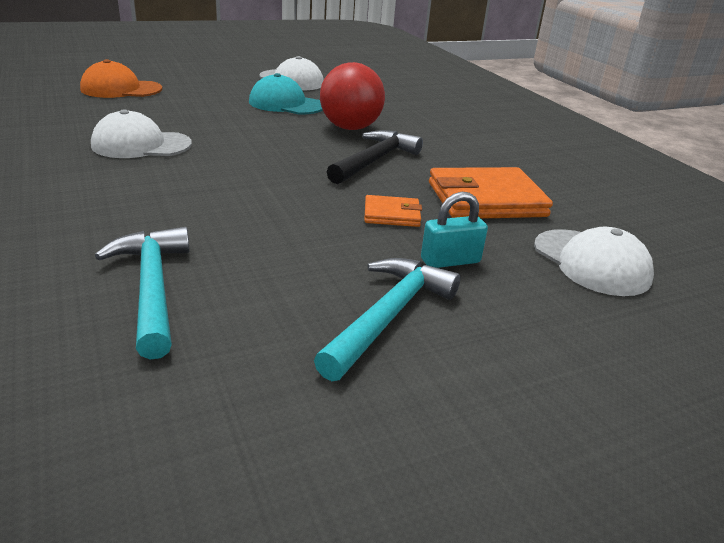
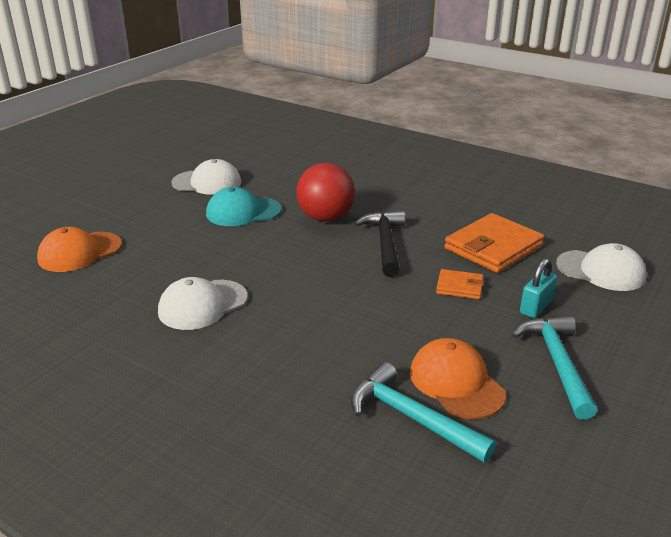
camera: 30 degrees left, 0 degrees up
(247, 282) = (456, 383): none -> orange cap
(392, 214) = (459, 287): orange wallet -> orange wallet turned 45 degrees clockwise

